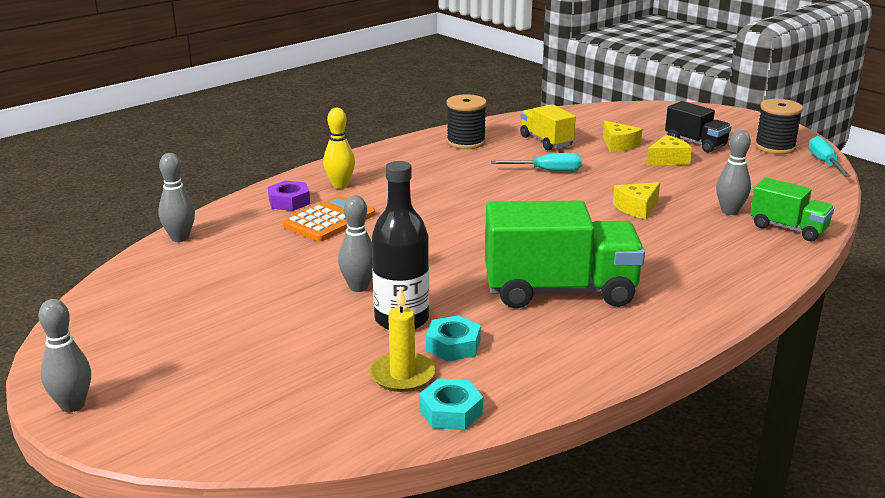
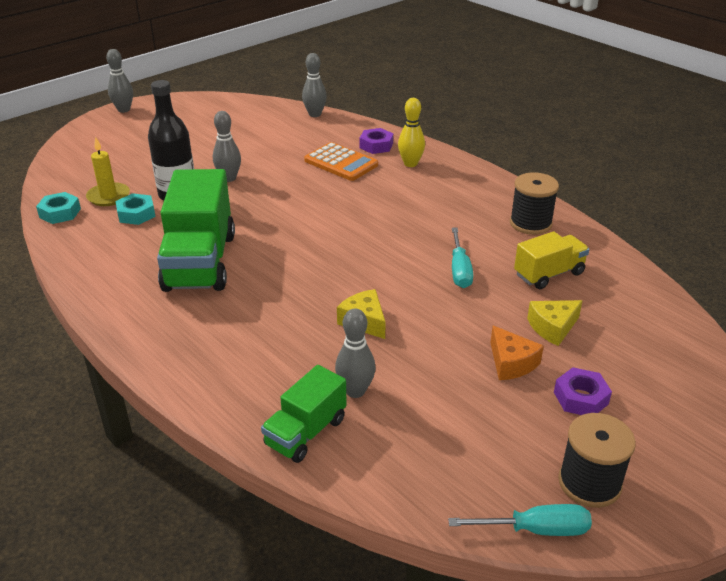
camera: 90 degrees right, 10 degrees up
(668, 160) = (511, 363): yellow cheese -> orange cheese
(695, 143) = (580, 398): black truck -> purple nut

